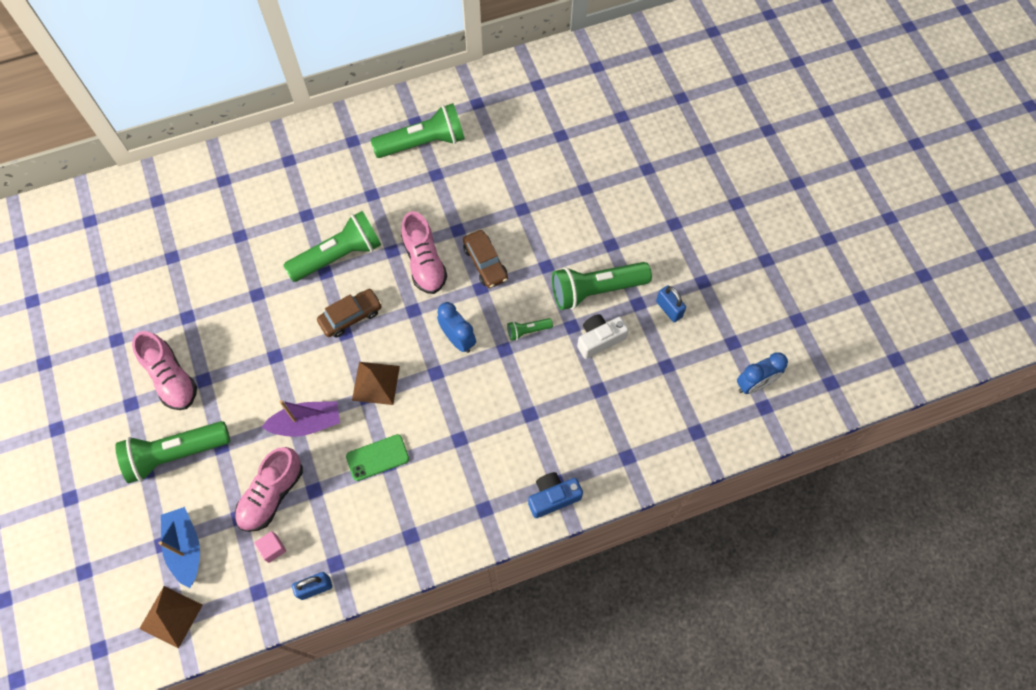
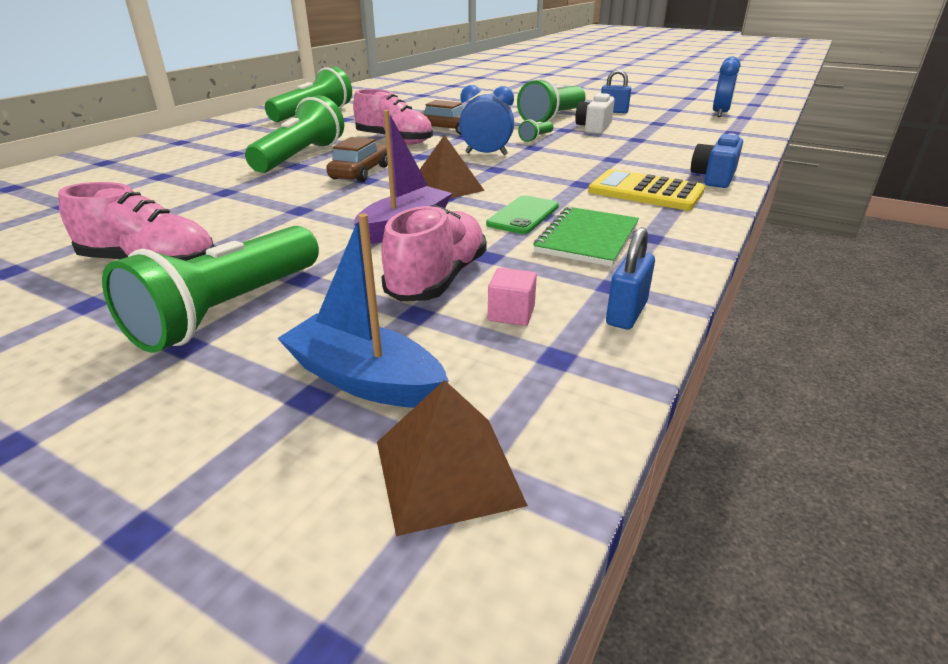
camera: 40 degrees left, 35 degrees down
(272, 494) = (438, 279): pink shoe -> pink shoe turned 150 degrees counterclockwise
(378, 511) = (587, 239): none -> green notebook
(481, 482) = (645, 192): none -> yellow calculator

